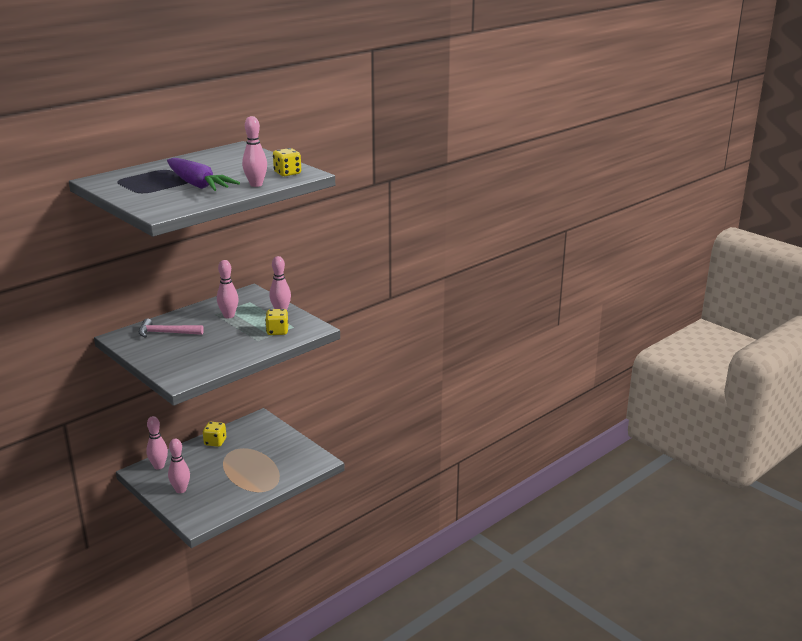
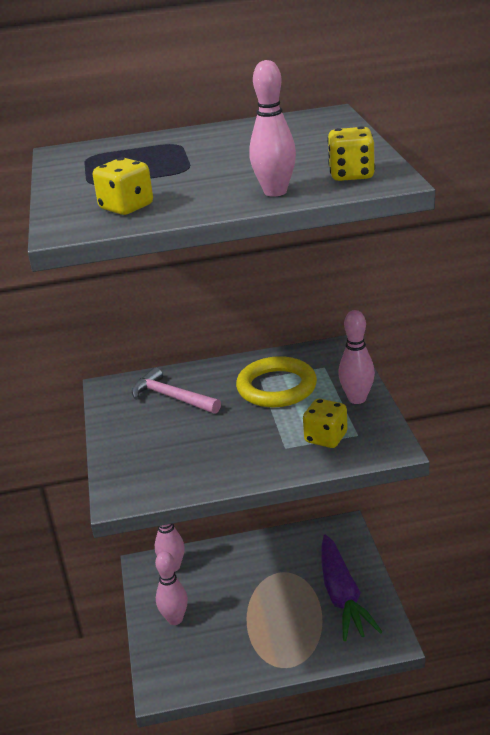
camera: 35 degrees right, 5 degrees up
(198, 185) = (186, 180): purple carrot -> purple carrot (342, 596)
(215, 442) = (264, 550): yellow dice -> yellow dice (126, 207)
(229, 316) = (276, 387): pink bowling pin -> yellow ring

